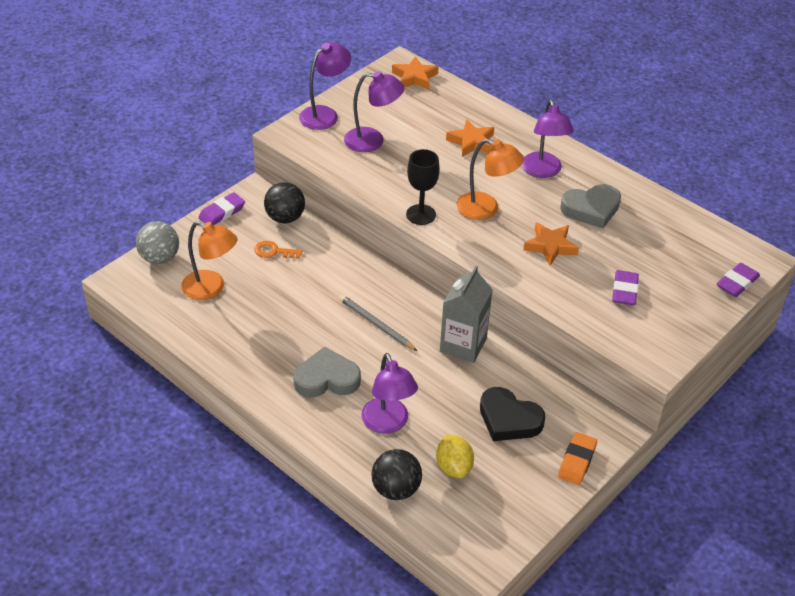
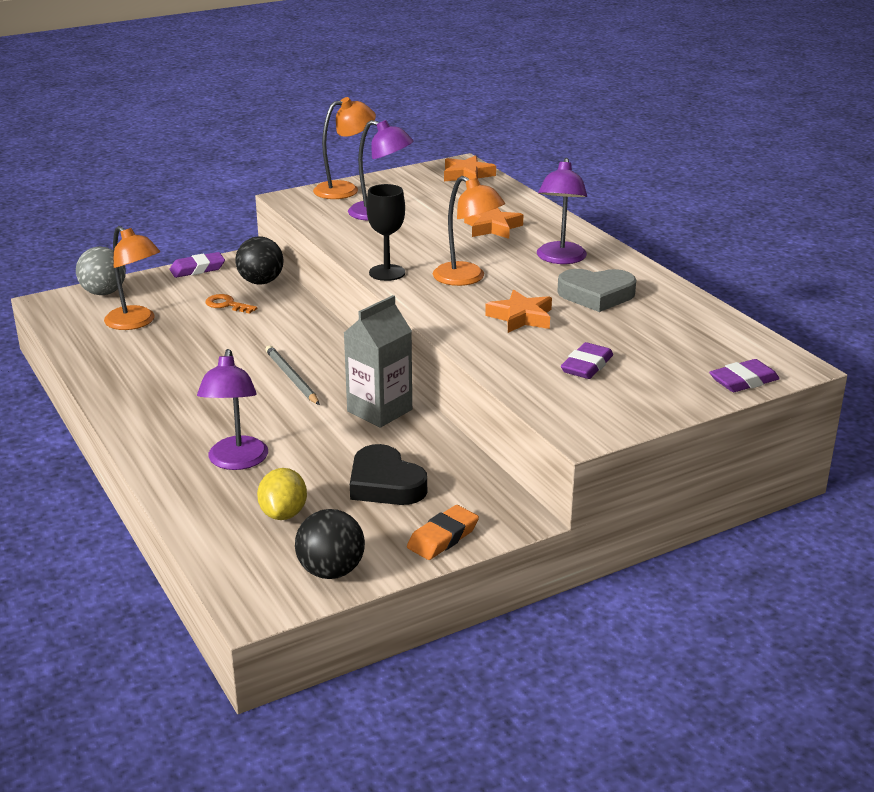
camera: 20 degrees right, 15 degrees down
(325, 114) = (345, 189): purple lamp -> orange lamp
(327, 379) = (198, 412): grey heart -> none
(396, 489) = (198, 520): black ball -> black ball (331, 571)

